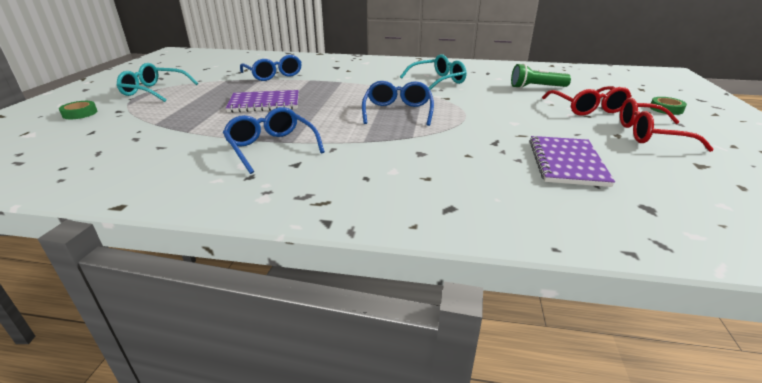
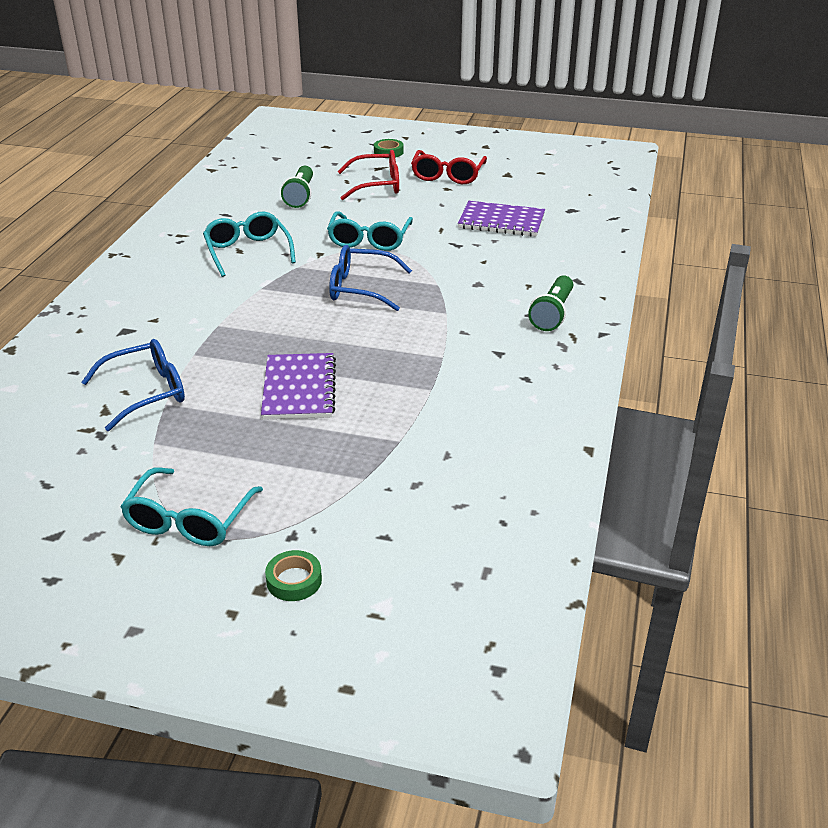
camera: 85 degrees left, 5 degrees up
(272, 147) = (457, 370): blue glasses -> none
(367, 191) = (552, 314): none -> green flashlight
(479, 110) = (369, 240): none -> turquoise glasses

